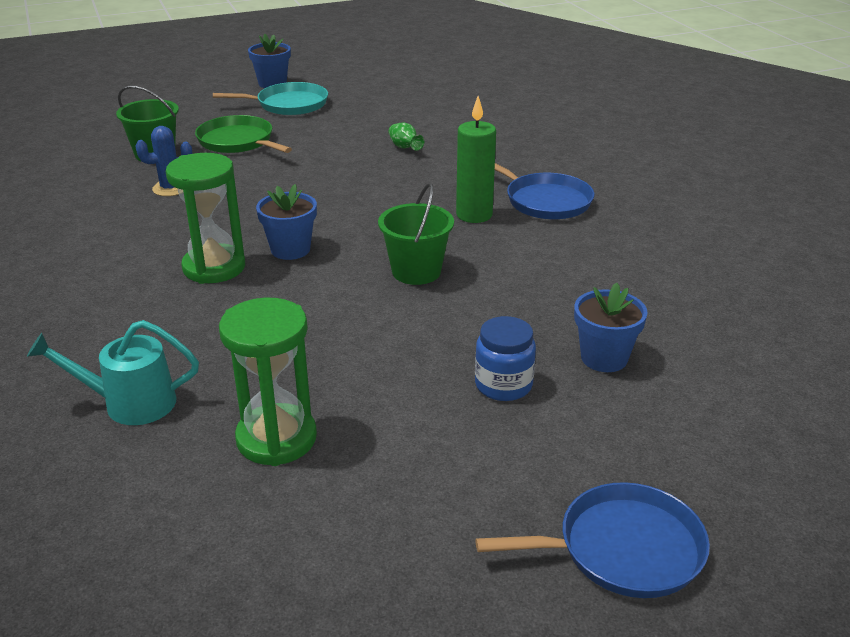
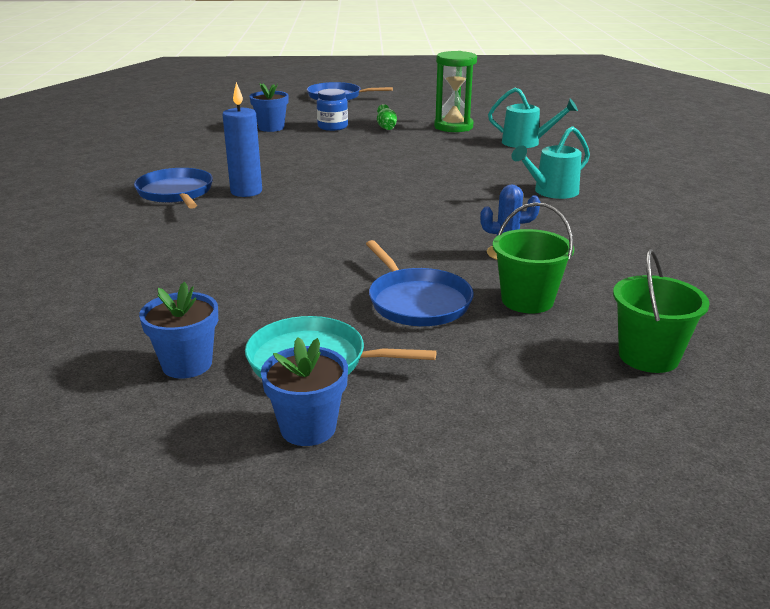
camera: 160 degrees left, 5 degrees down
(110, 278) = (551, 192): none -> turquoise watering can
(214, 267) = (472, 188): green hourglass -> none
(238, 142) = (417, 301): green pan -> blue pan
(290, 249) = (409, 190): blue flower pot -> blue flower pot (187, 364)
(404, 147) = (229, 259): green vase -> green vase (386, 127)
(416, 271) = (329, 168): green bucket -> green bucket (648, 356)
(474, 215) = (246, 192): green candle -> blue candle

